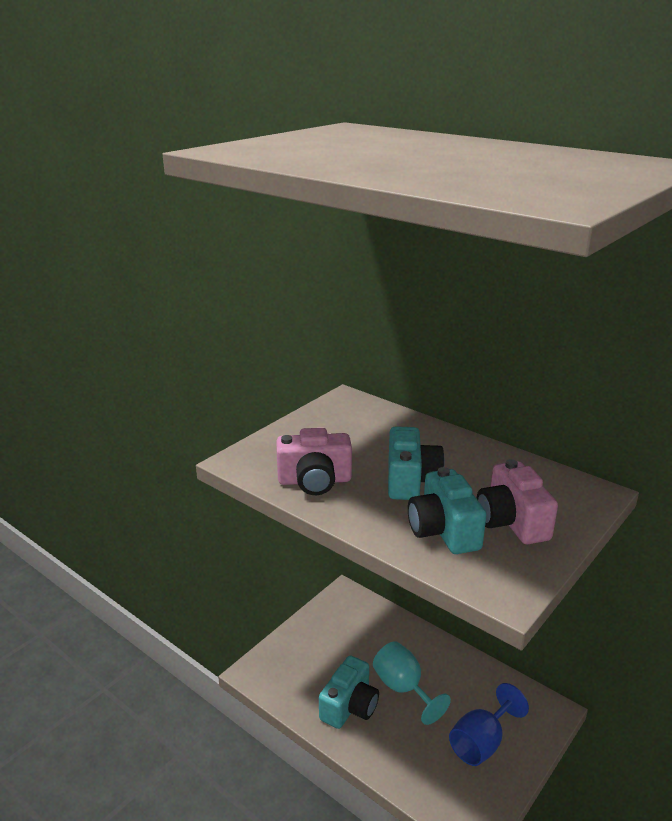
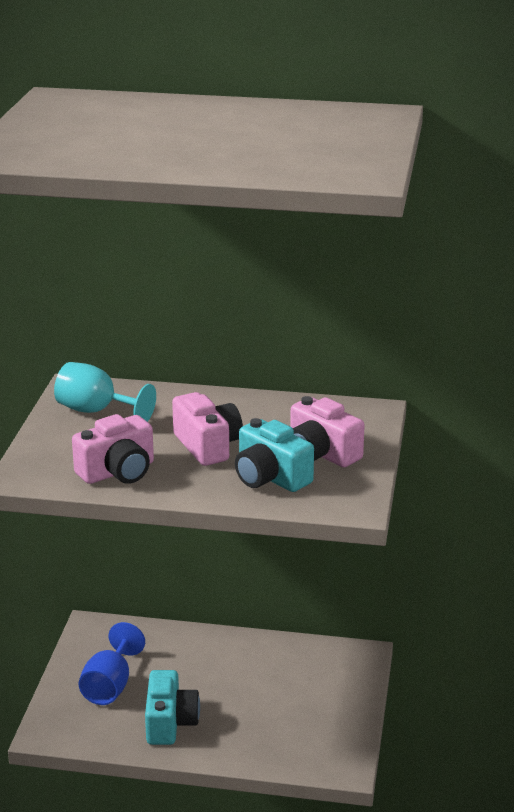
camera: 30 degrees left, 0 degrees up
(403, 688) = (213, 688): turquoise goblet -> turquoise goblet (96, 411)
(410, 480) = (207, 446): turquoise camera -> pink camera
(481, 743) = (314, 703): blue goblet -> blue goblet (110, 686)

